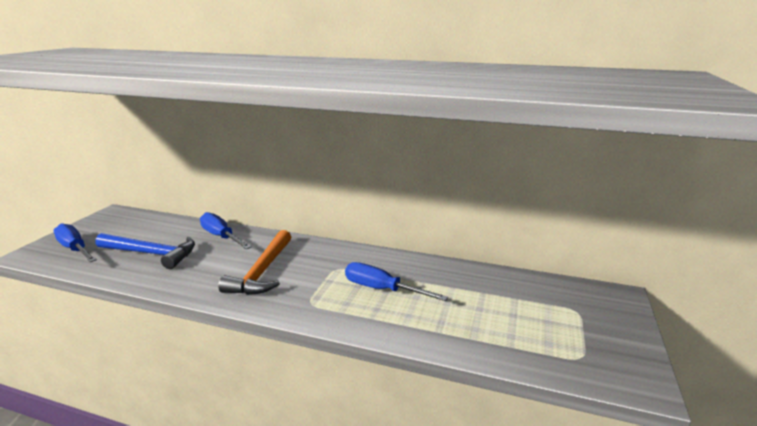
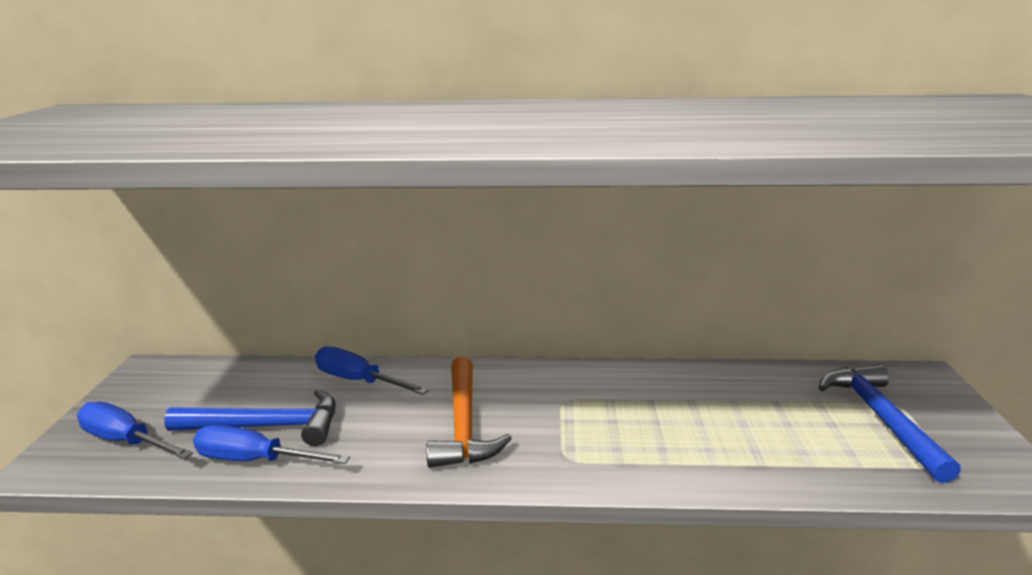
camera: 15 degrees left, 0 degrees up
(382, 289) = (648, 420): blue screwdriver -> blue screwdriver (255, 460)
(555, 318) = (881, 418): none -> blue hammer

